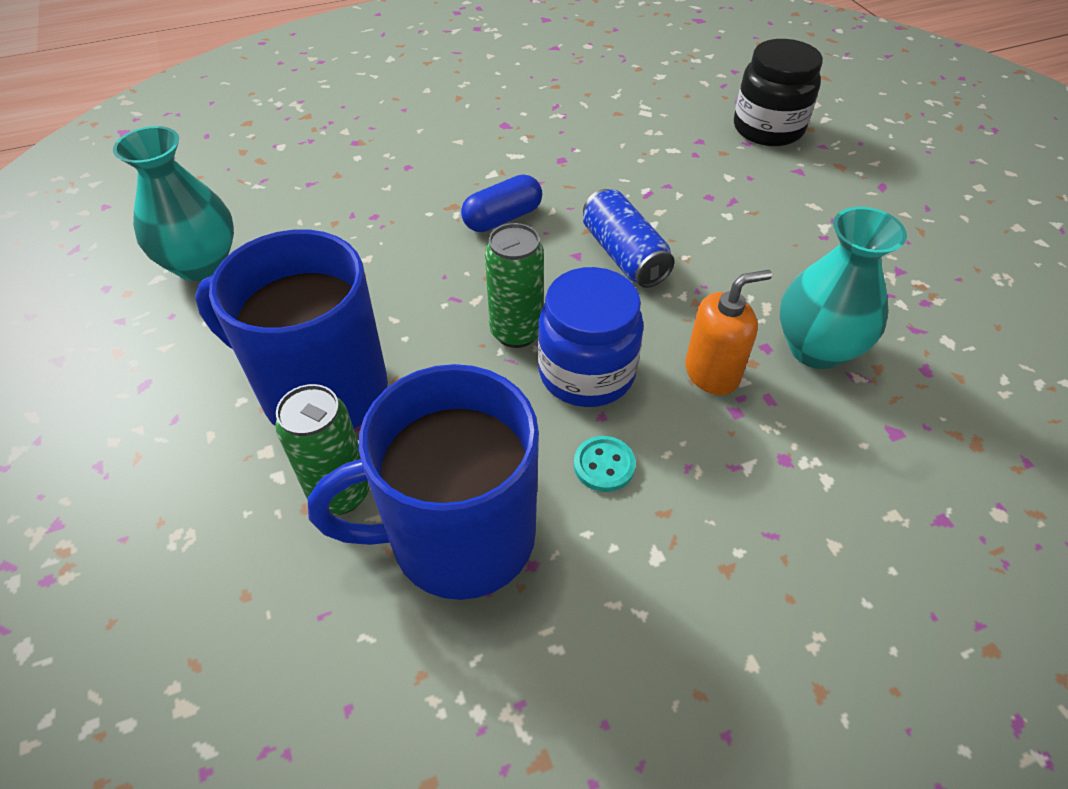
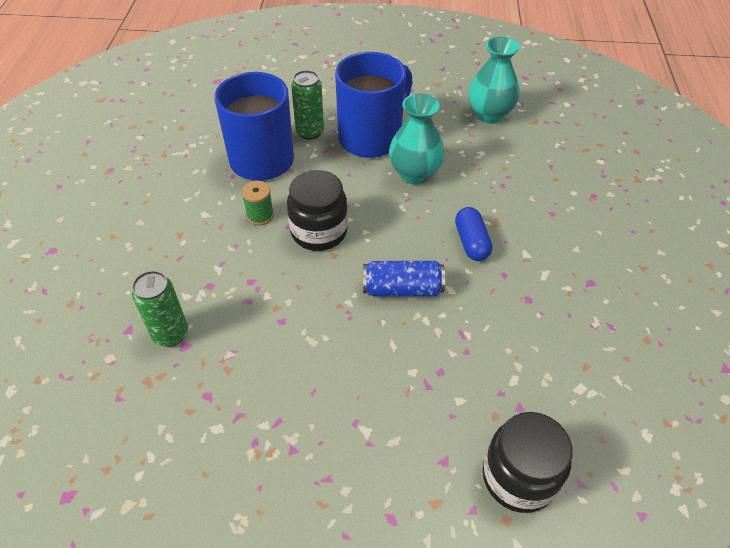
camera: 115 degrees right, 0 degrees up
(516, 332) = (366, 215): green can -> green can (170, 334)
(586, 373) = (319, 232): blue jar -> black jar
(604, 465) = (260, 215): turquoise button -> green spool
(712, 373) = (282, 284): orange soap dispenser -> none
(816, 349) = (263, 346): turquoise vase -> turquoise vase (414, 174)

